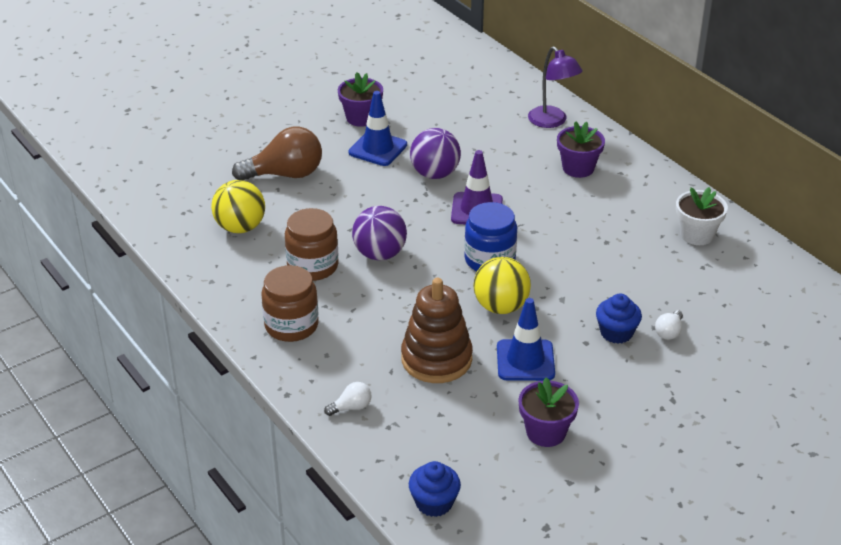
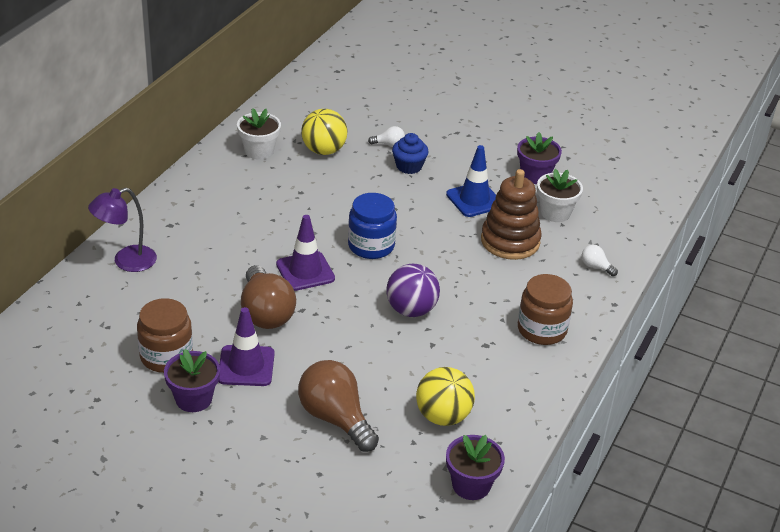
camera: 120 degrees left, 0 degrees up
(312, 266) = (459, 345): brown jar -> brown jar (166, 356)
(378, 149) = (246, 366): blue traffic cone -> purple traffic cone
(434, 503) = (639, 205): blue cupcake -> none
(435, 174) = (265, 313): purple ball -> brown light bulb
(464, 417) = (555, 213): none -> white flower pot
(501, 306) = (424, 225): yellow ball -> yellow ball (323, 150)
(552, 122) = (126, 261): purple lamp -> purple lamp turned 150 degrees counterclockwise
(578, 168) = (200, 228): purple flower pot -> purple flower pot (471, 485)

